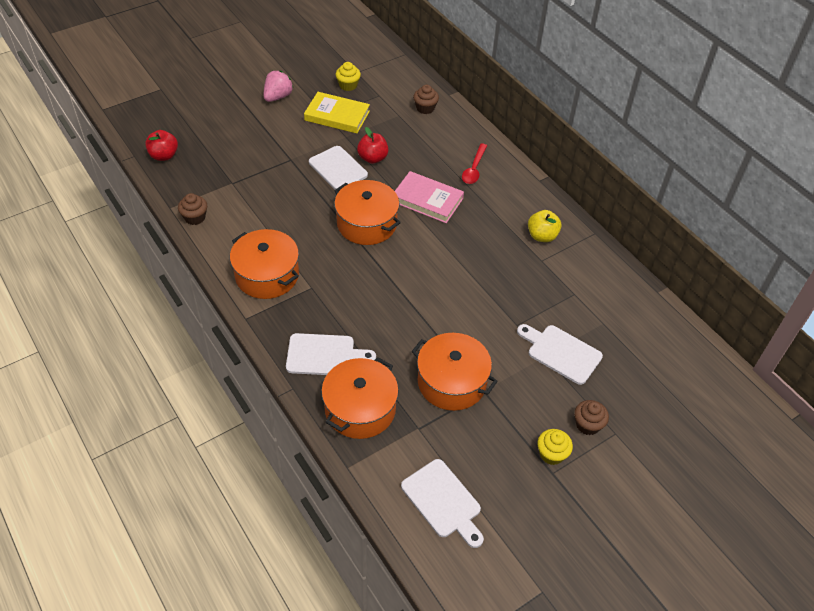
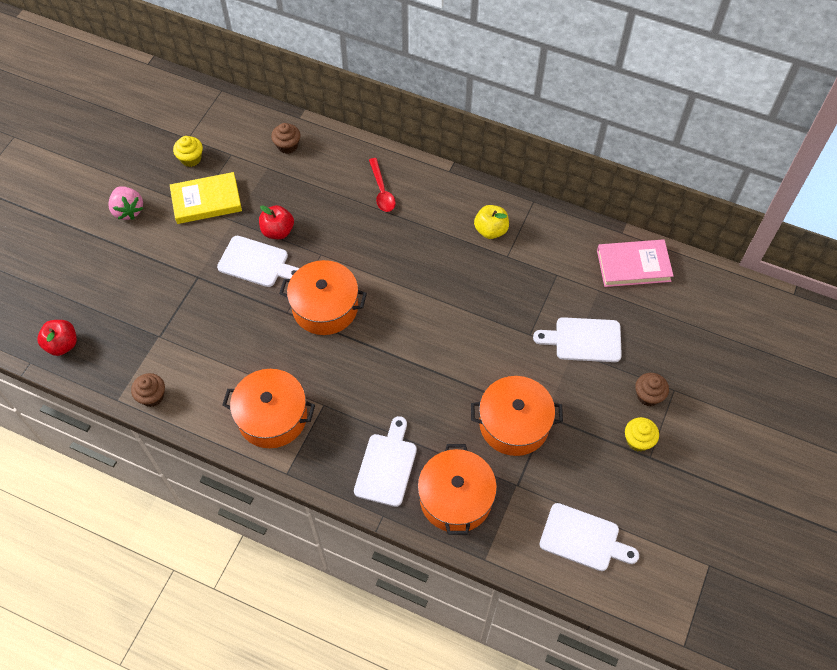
camera: 30 degrees left, 10 degrees up
(278, 97) = (128, 210): pink strawberry -> pink strawberry turned 150 degrees clockwise
(324, 355) = (387, 466): white cutting board -> white cutting board turned 45 degrees counterclockwise
(427, 200) = (363, 249): pink book -> pink book (633, 265)

